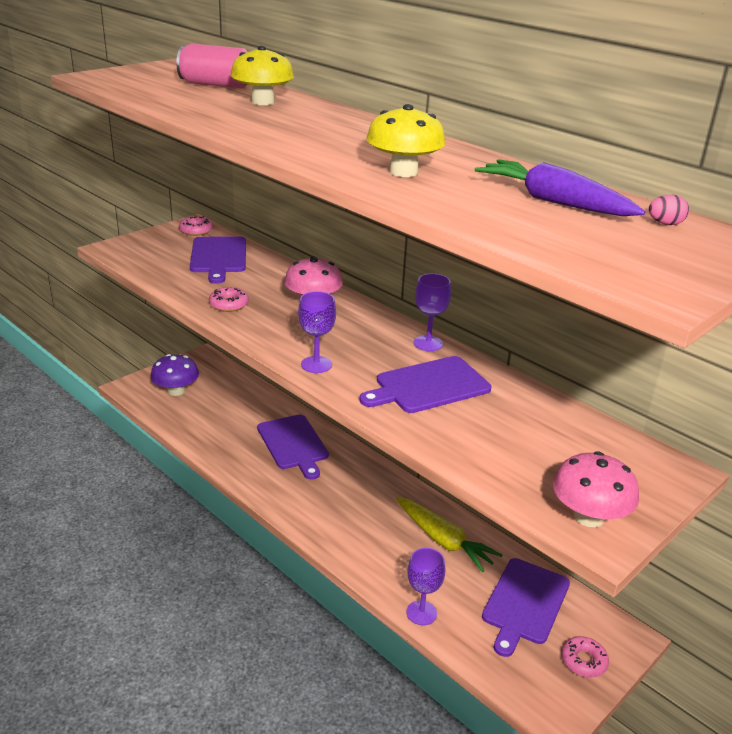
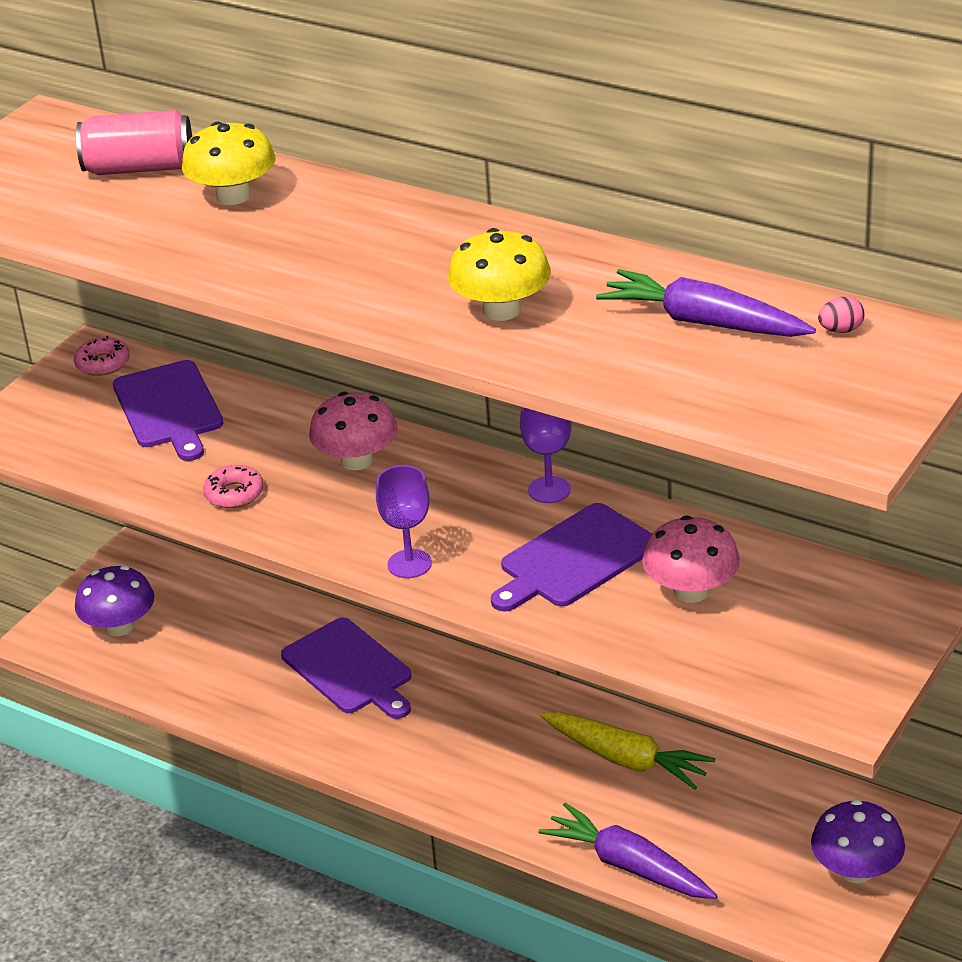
camera: 10 degrees left, 5 degrees up
(421, 613) = (628, 865): purple goblet -> purple carrot
(525, 603) = (762, 817): purple cutting board -> none
(583, 661) = (856, 870): pink donut -> purple mushroom
(589, 516) = (825, 691): pink mushroom -> pink mushroom (691, 591)

